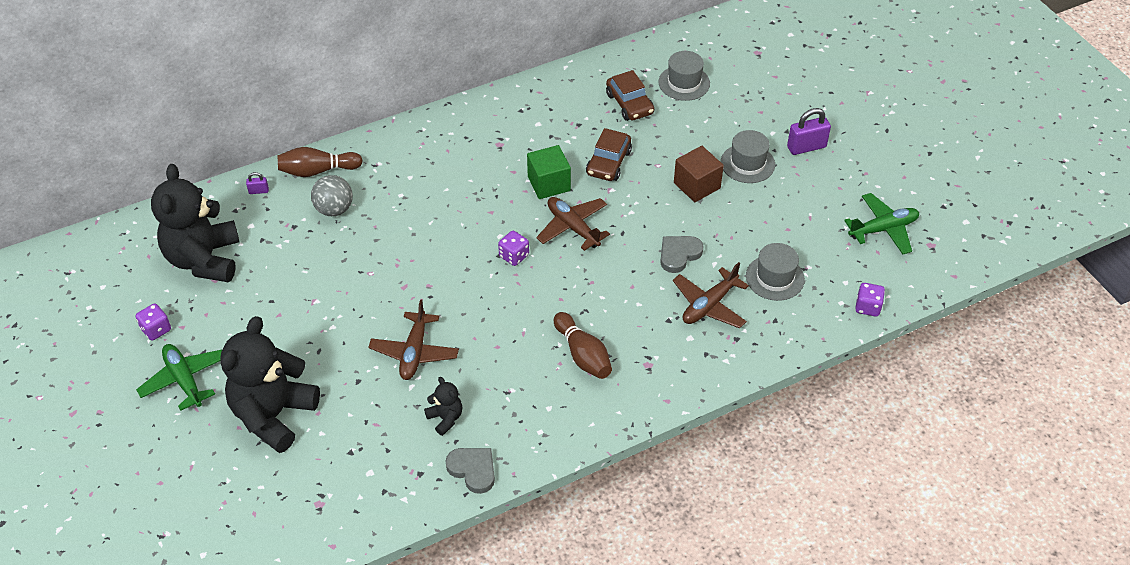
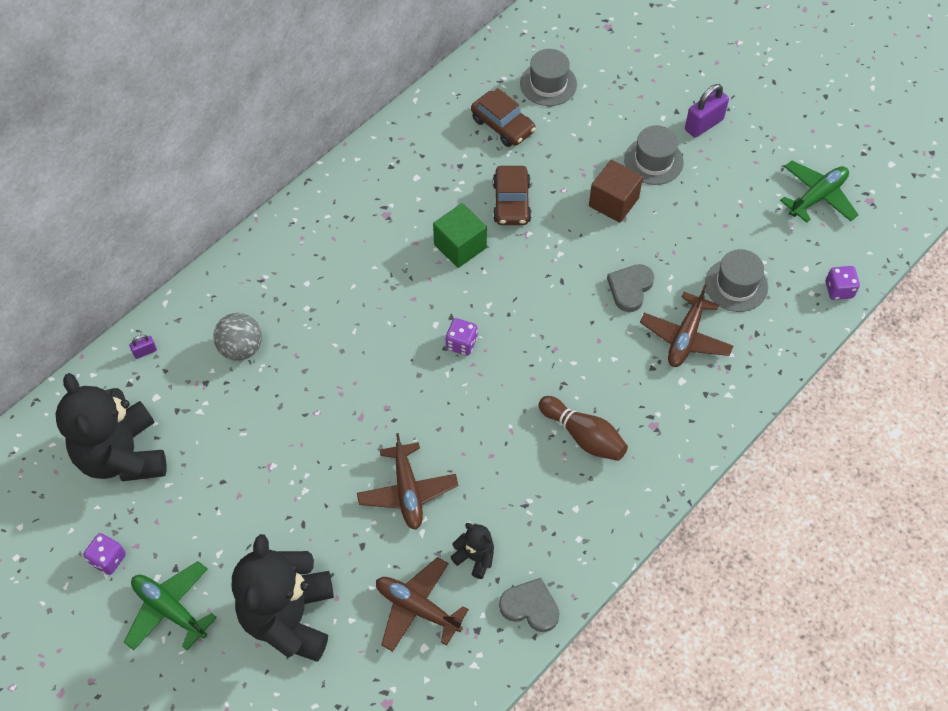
camera: 20 degrees left, 10 degrees up
(317, 171) = (200, 306): brown bowling pin -> none
(573, 227) = (508, 290): brown plane -> brown plane (417, 608)

